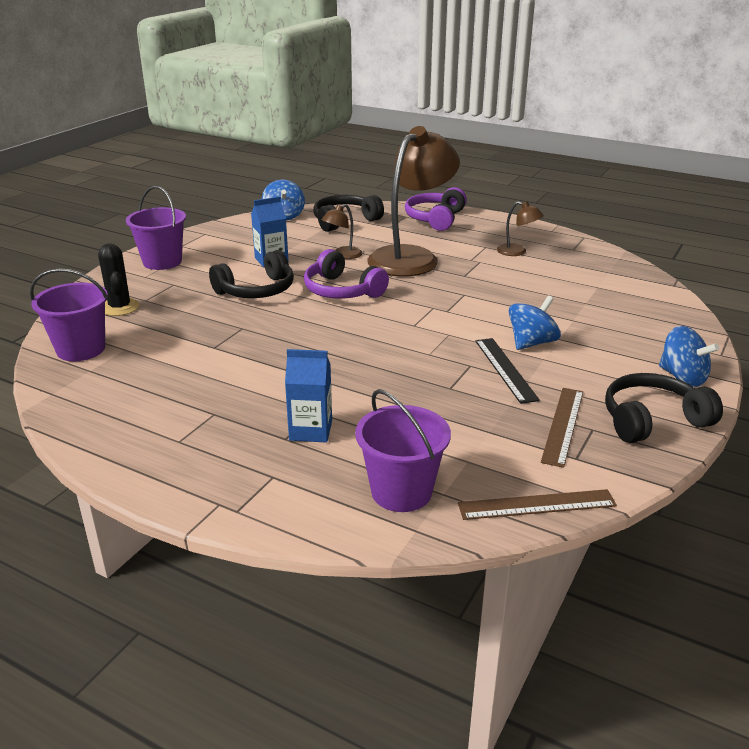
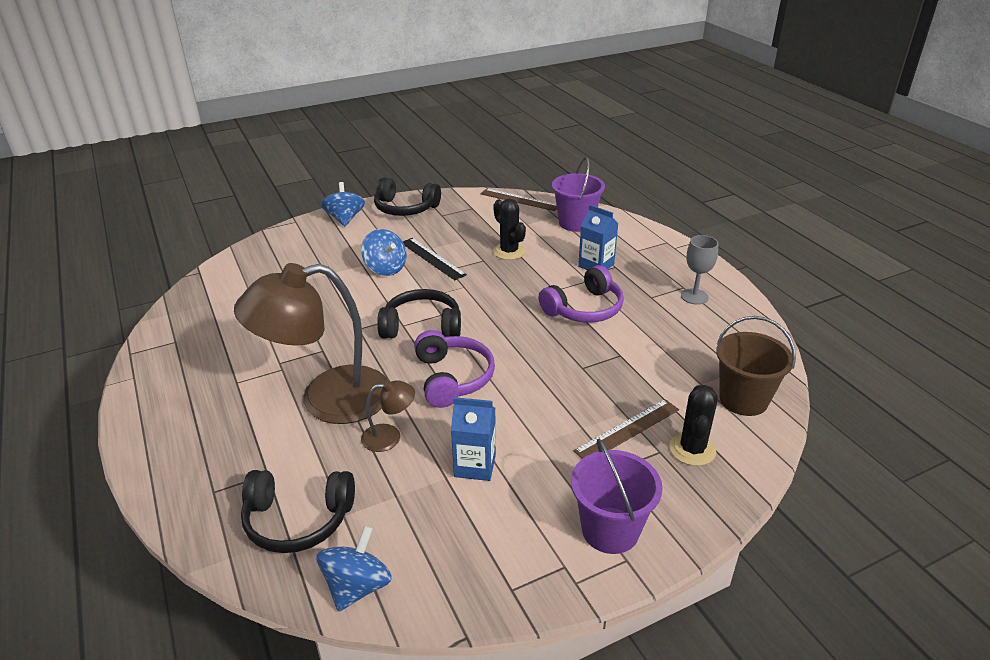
camera: 145 degrees left, 5 degrees up
(81, 349) = (743, 399): purple bucket -> brown bucket
(159, 432) = (694, 296): none -> grey goblet
(256, 290) = (533, 415): black headphones -> black headphones (422, 326)
(435, 219) = (193, 464): purple headphones -> purple headphones (584, 308)
(435, 409) = (509, 251): none -> black cactus
(505, 369) = (432, 258): black ruler -> black ruler turned 60 degrees counterclockwise
(517, 252) = (225, 360): brown lamp -> none
(532, 343) = (385, 268): blue spinning top -> blue spinning top turned 120 degrees counterclockwise
(563, 425) = (453, 221): brown ruler -> brown ruler (627, 430)

